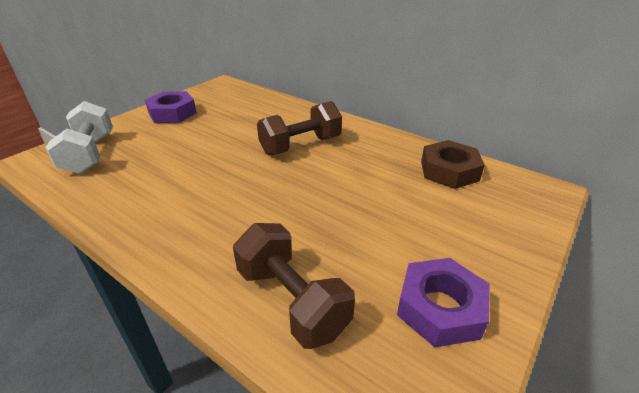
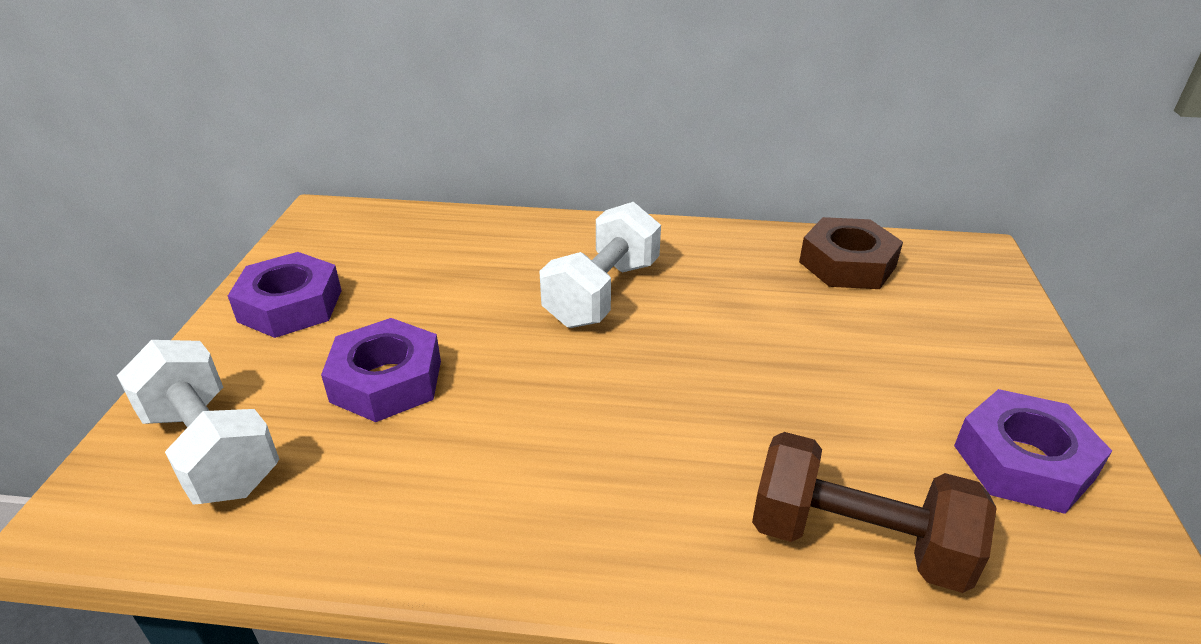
camera: 30 degrees left, 0 degrees up
(173, 151) = (386, 381): none -> purple nut
(301, 145) = (602, 293): brown dumbbell -> white dumbbell

